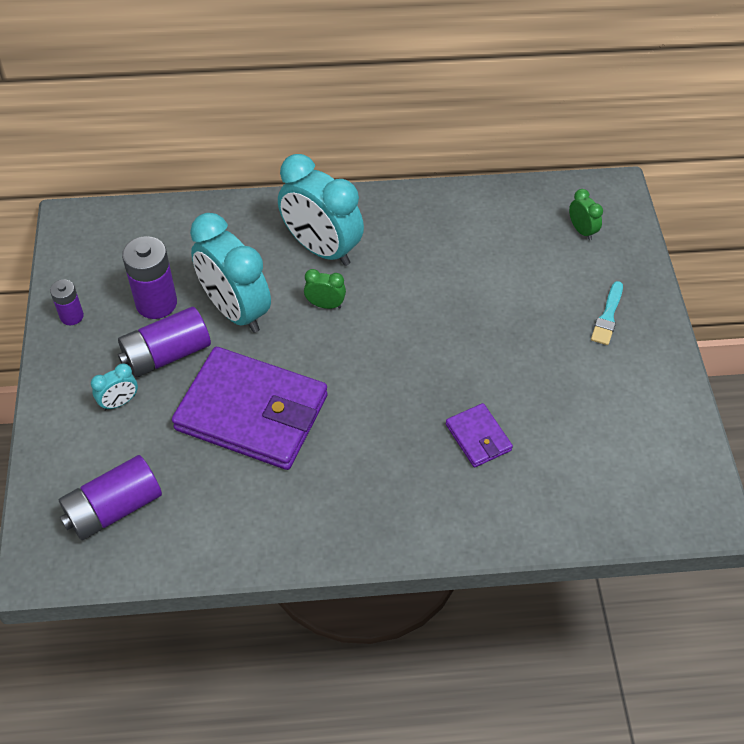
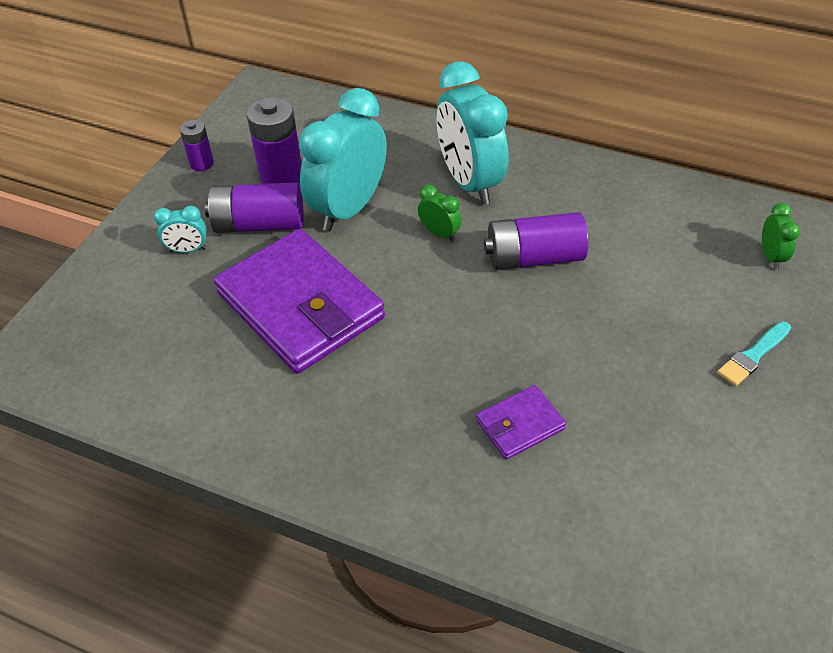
camera: 30 degrees right, 5 degrees down
(114, 508) = (113, 342): purple battery -> purple battery (534, 258)
(235, 311) = (348, 209): turquoise clock -> turquoise clock turned 45 degrees clockwise
(478, 437) = (520, 425): purple wallet -> purple wallet turned 60 degrees clockwise

